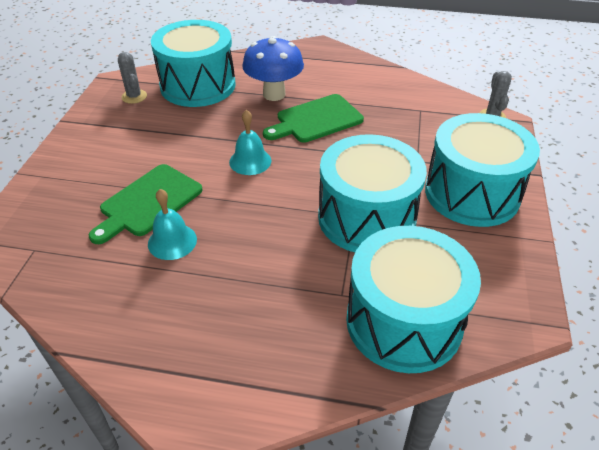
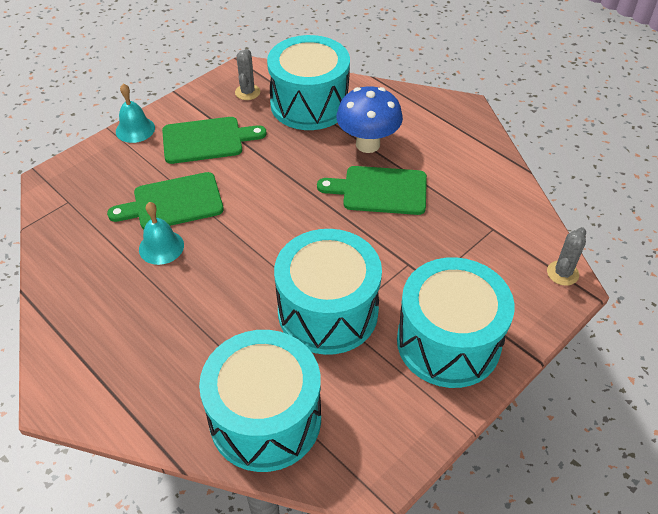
camera: 35 degrees right, 5 degrees up
(132, 143) = (207, 140): none -> green cutting board
(250, 161) = (283, 204): turquoise bell -> turquoise bell (135, 129)

